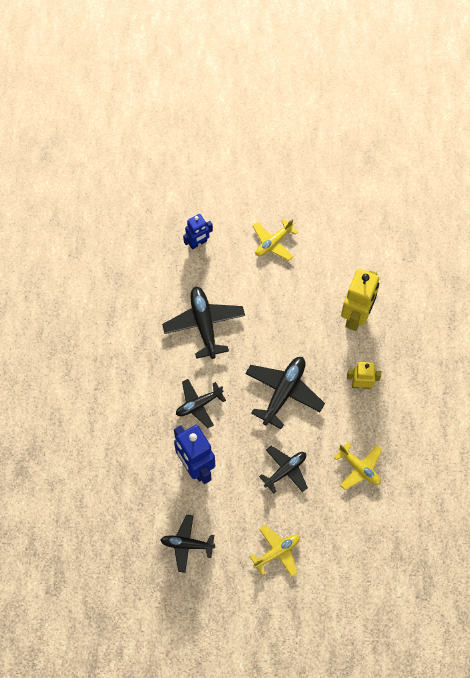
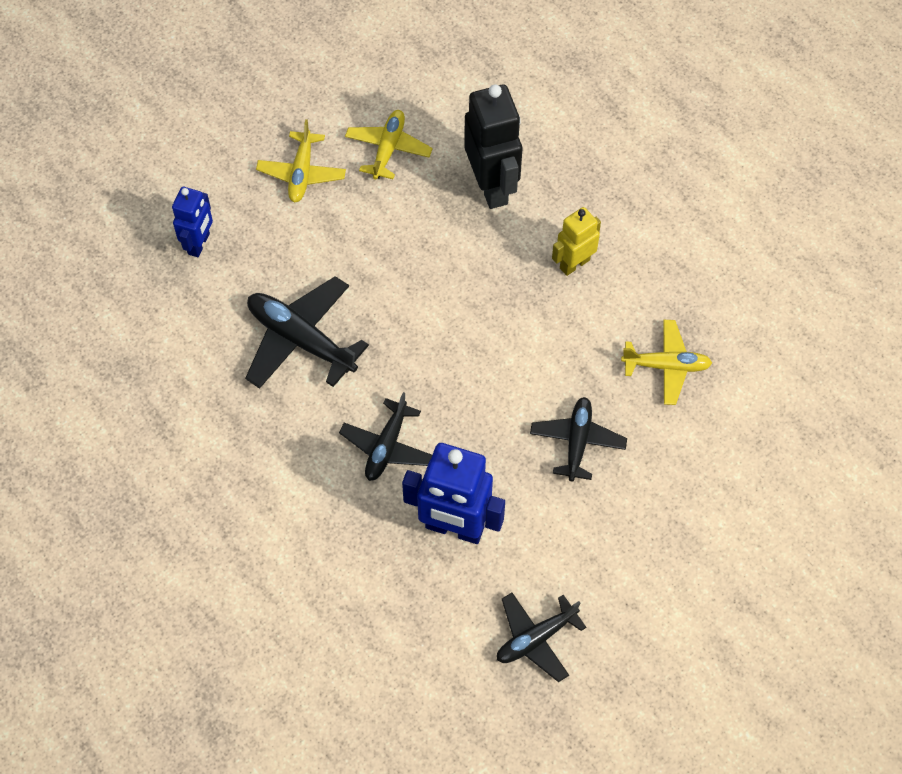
camera: 40 degrees left, 5 degrees down
(277, 552) = (661, 552): yellow plane -> yellow plane (388, 149)
(283, 392) = (485, 346): black plane -> none
(356, 316) = (492, 186): yellow robot -> black robot

